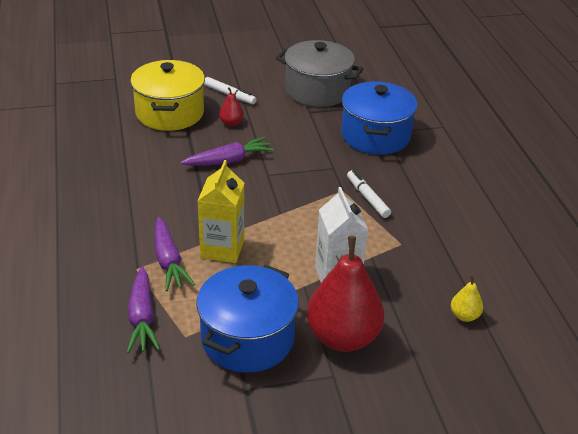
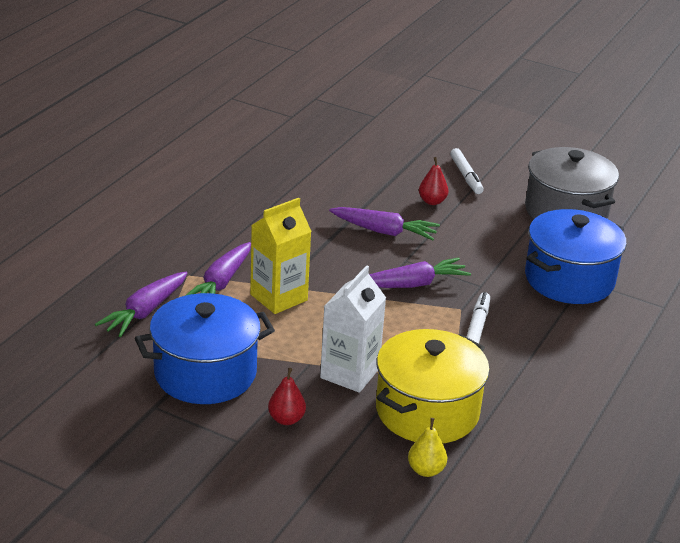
camera: 40 degrees right, 5 degrees down
(170, 113) = (385, 167): yellow pot -> yellow pot (427, 411)
(294, 189) = (413, 284): none -> purple carrot
(343, 337) = (286, 419): red pear -> red pear, size x0.43

